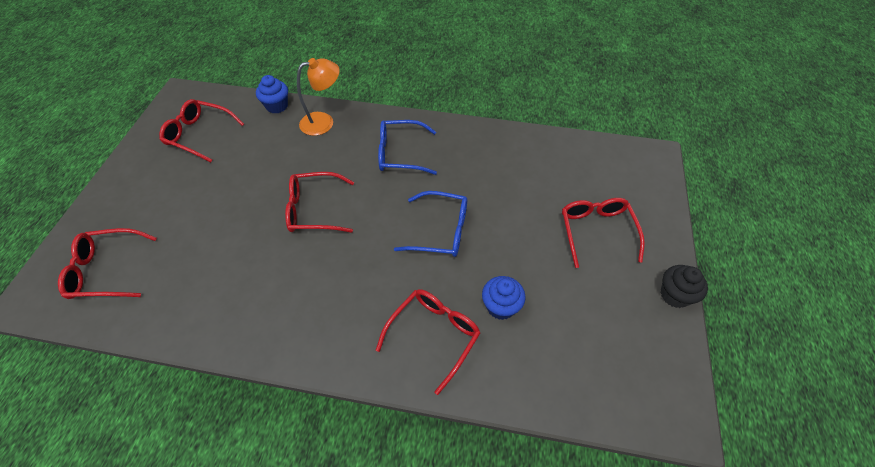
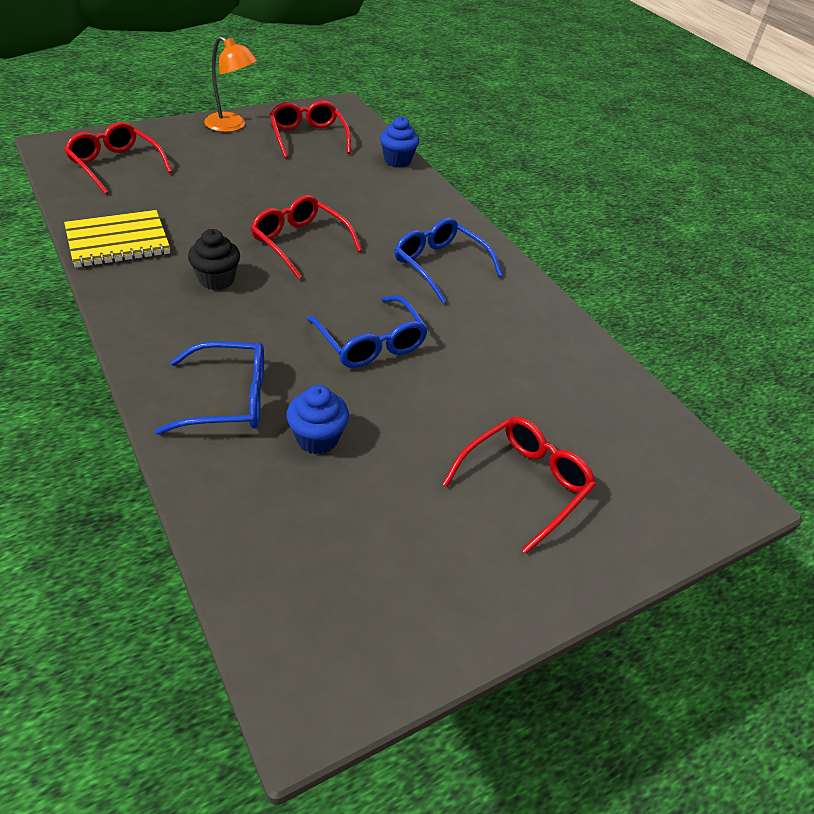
camera: 45 degrees right, 10 degrees down
(210, 317) = (118, 241): none -> yellow notebook
(324, 122) = (415, 197): orange lamp -> orange lamp (232, 126)
(434, 334) = (230, 399): red glasses -> blue glasses
(674, 295) = (510, 618): black cupcake -> black cupcake (216, 280)

